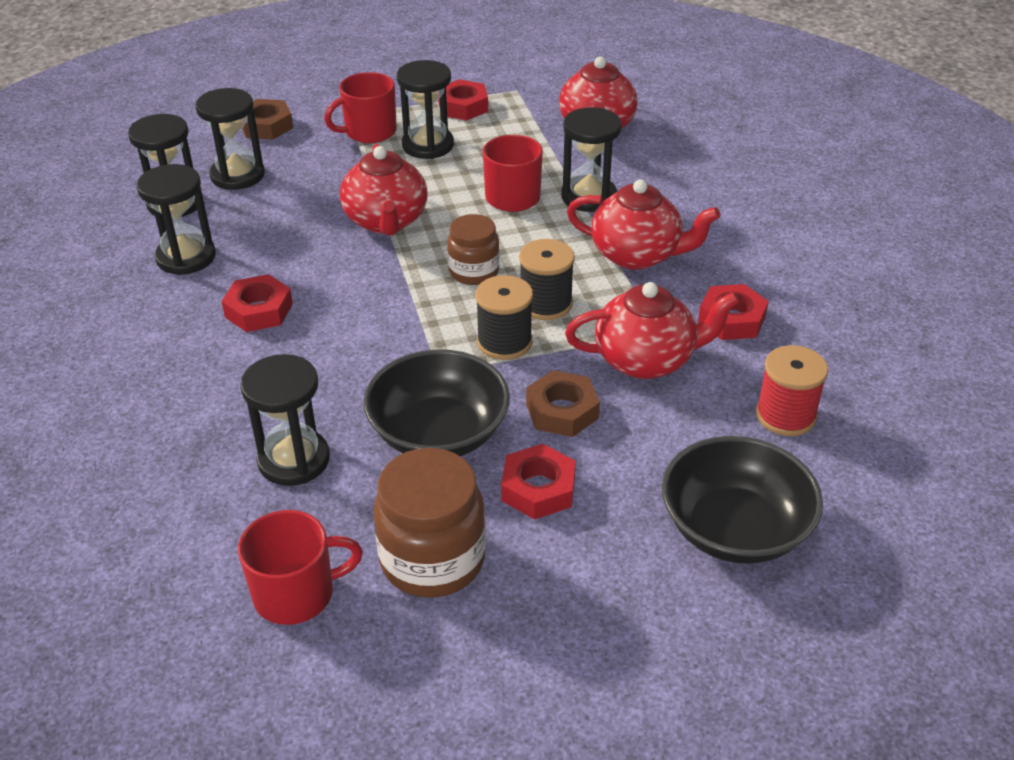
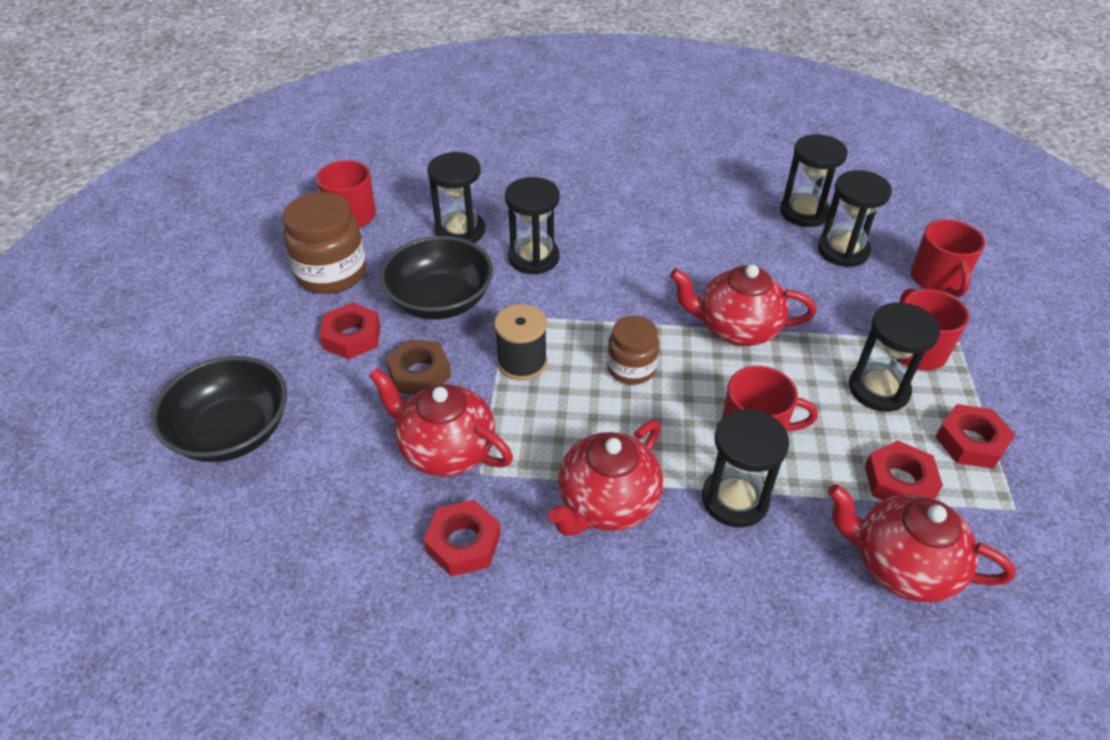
camera: 110 degrees right, 5 degrees up
(186, 257) = (720, 211): black hourglass -> black hourglass (533, 258)
(259, 310) = (633, 237): red nut -> red nut (899, 481)
(266, 126) = (937, 280): brown nut -> red mug
(545, 304) = (560, 404): black spool -> none
(646, 360) = (445, 450): red teapot -> red teapot turned 105 degrees clockwise
(785, 415) = (314, 524): red spool -> none

